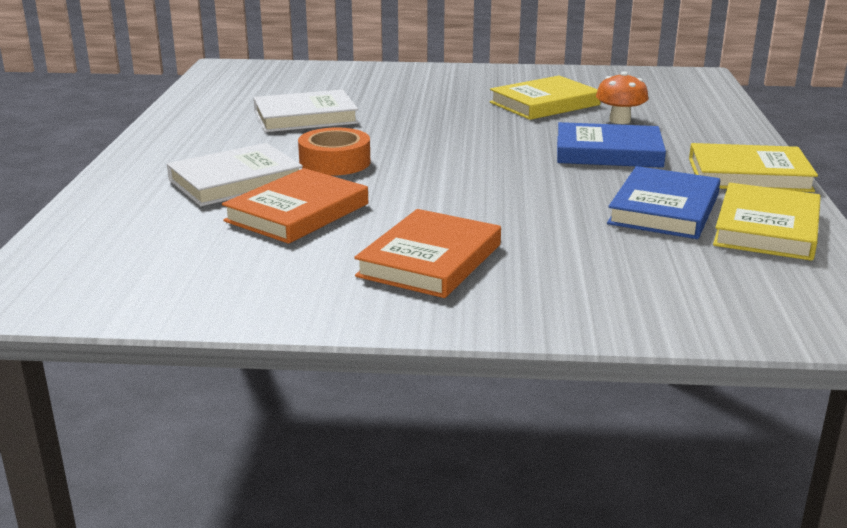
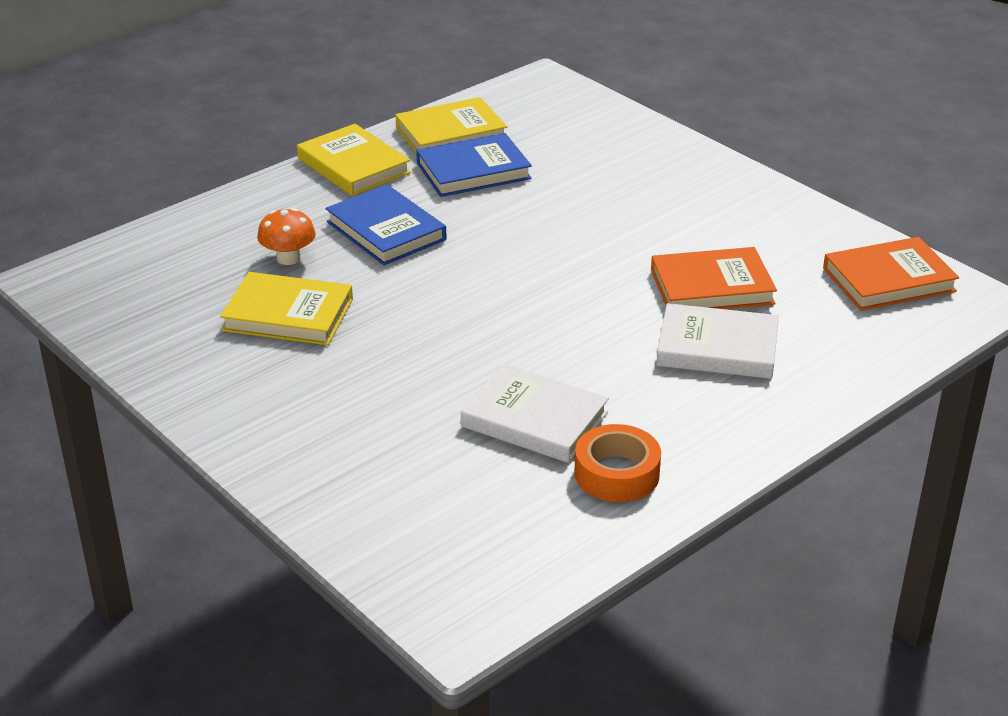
camera: 135 degrees left, 10 degrees up
(335, 162) = (607, 330): orange tape -> orange tape (617, 473)
(430, 260) = (682, 207): orange book -> orange book (888, 280)

